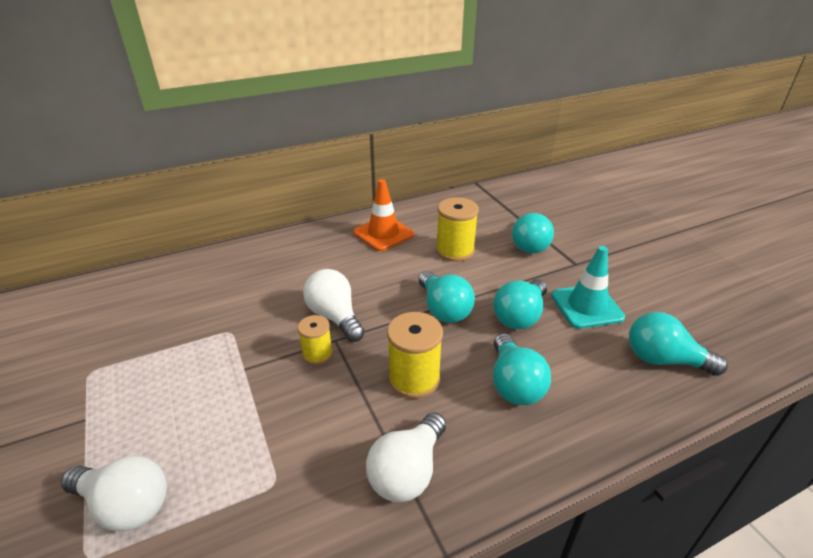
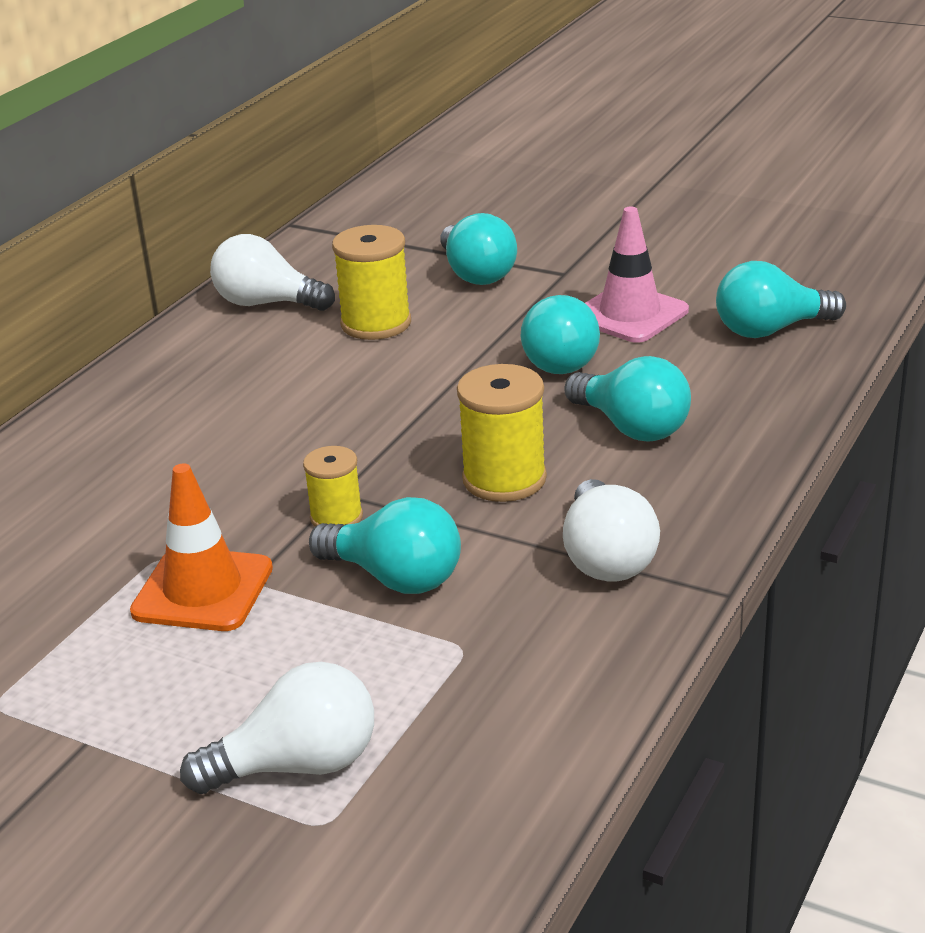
camera: 35 degrees left, 5 degrees down
(335, 316) = (301, 470): white light bulb -> white light bulb (267, 303)
(383, 234) = (231, 346): orange traffic cone -> orange traffic cone (203, 590)
(444, 309) = (449, 395): turquoise light bulb -> turquoise light bulb (395, 578)
(586, 306) = (630, 314): turquoise traffic cone -> pink traffic cone

